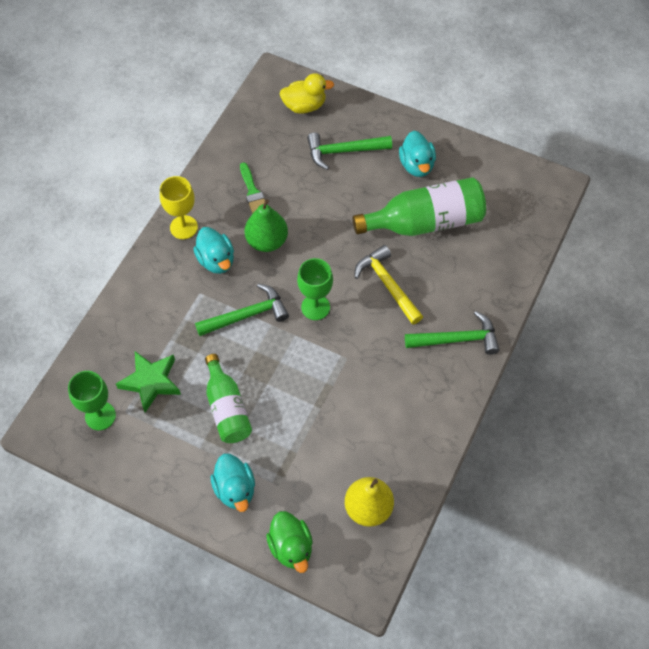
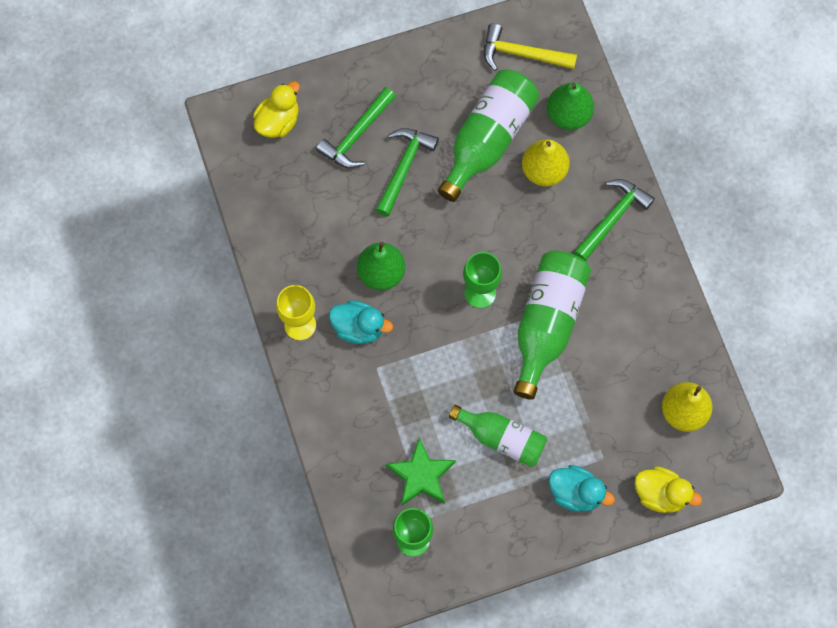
camera: 45 degrees left, 10 degrees up
(247, 315) = (434, 350): green hammer -> green hammer (404, 168)
(252, 191) = (321, 240): green brush -> none
(291, 547) = (660, 494): green duck -> yellow duck
(338, 365) = (547, 324): none -> green bottle
(387, 285) = (515, 221): yellow hammer -> yellow hammer (522, 54)
(416, 165) = (429, 94): turquoise duck -> none
(441, 271) = (544, 171): none -> yellow pear
(496, 252) = (568, 115): none -> green pear

